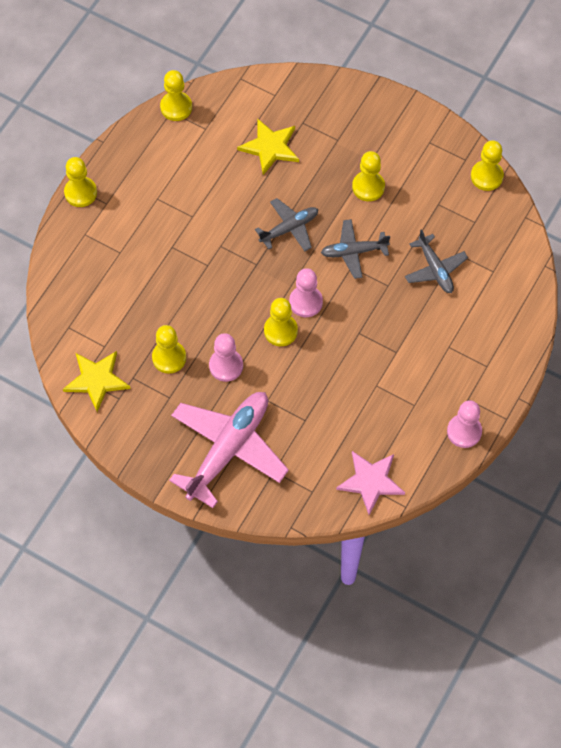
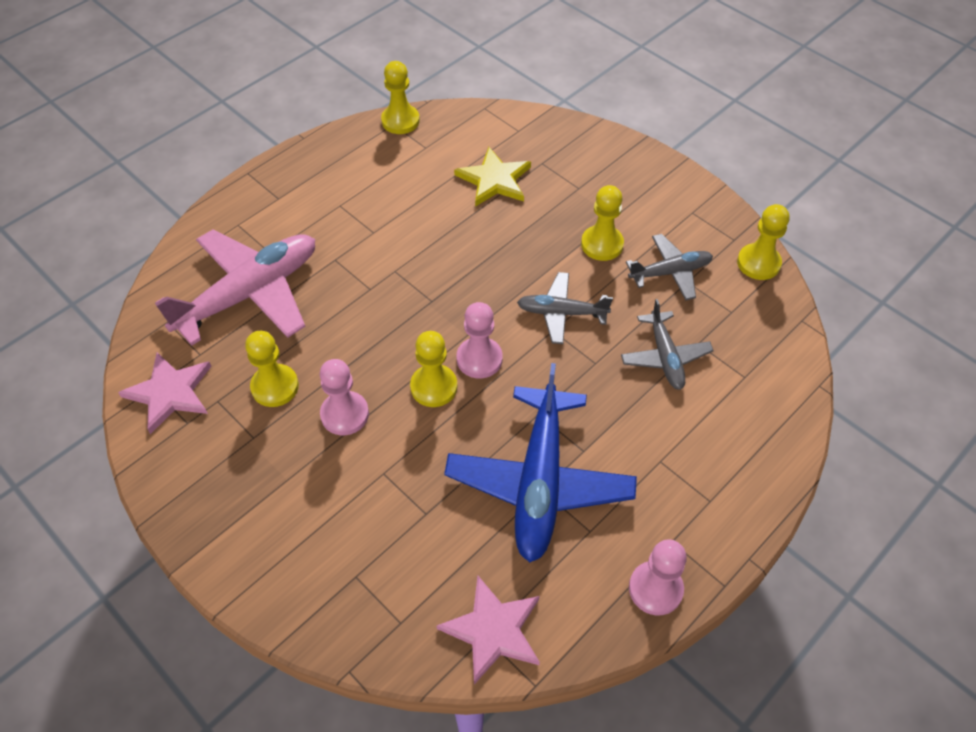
camera: 15 degrees right, 10 degrees down
(80, 192) = (254, 181): yellow pawn -> none
(96, 380) = (170, 392): yellow star -> pink star
(228, 449) = (303, 527): pink plane -> pink plane (250, 293)
(289, 228) = (488, 269): grey plane -> grey plane (670, 272)
(373, 381) = (539, 482): none -> blue plane

